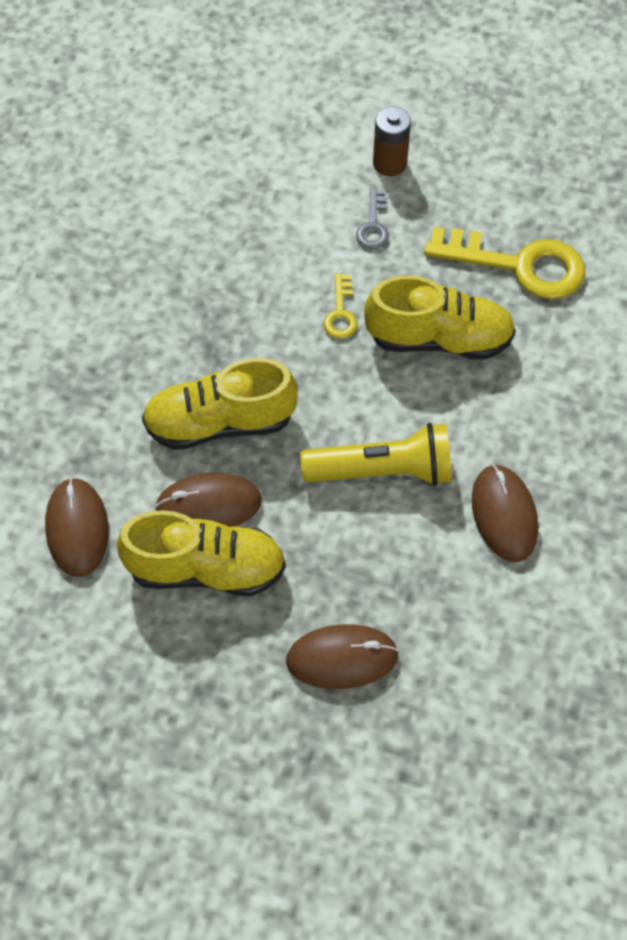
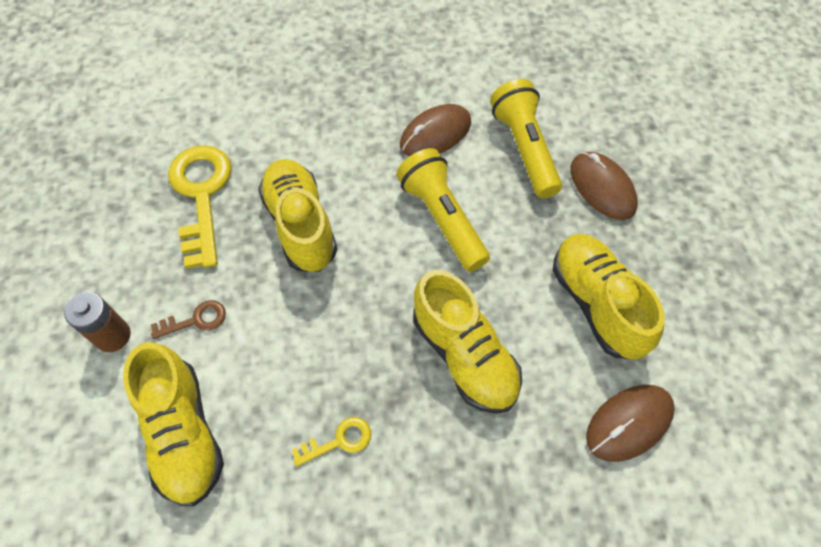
camera: 115 degrees left, 0 degrees up
(208, 505) = (543, 328): brown mouse -> none
(269, 192) = (184, 433): none -> yellow shoe
(340, 313) = (306, 308): yellow key -> yellow key (339, 441)
(373, 225) = (196, 320): grey key -> brown key
(438, 601) = (524, 148): none -> yellow flashlight

